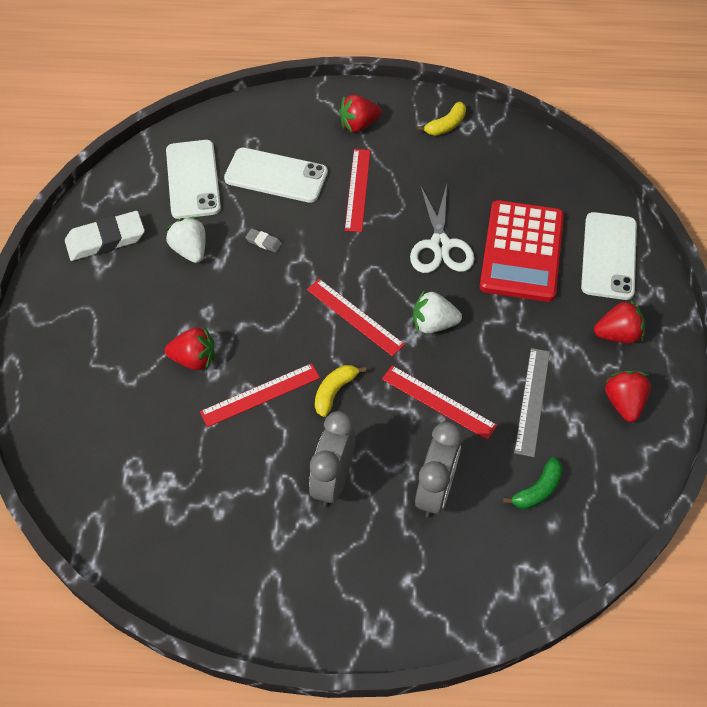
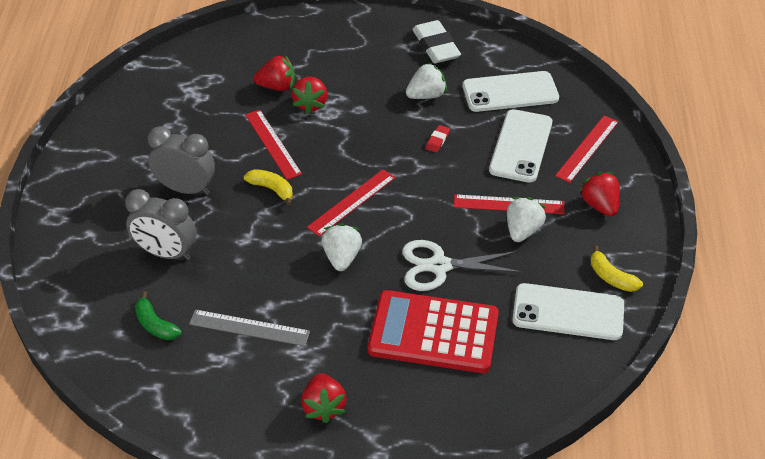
camera: 90 degrees right, 10 degrees down
(264, 242) = (437, 140): grey eraser -> red eraser
(392, 181) = (522, 231): none -> white strawberry
(438, 402) = (255, 258): red ruler -> red ruler (587, 148)
(609, 256) = (430, 411): white phone -> white phone (568, 312)
(623, 403) = (240, 402): red strawberry -> red strawberry (277, 86)

